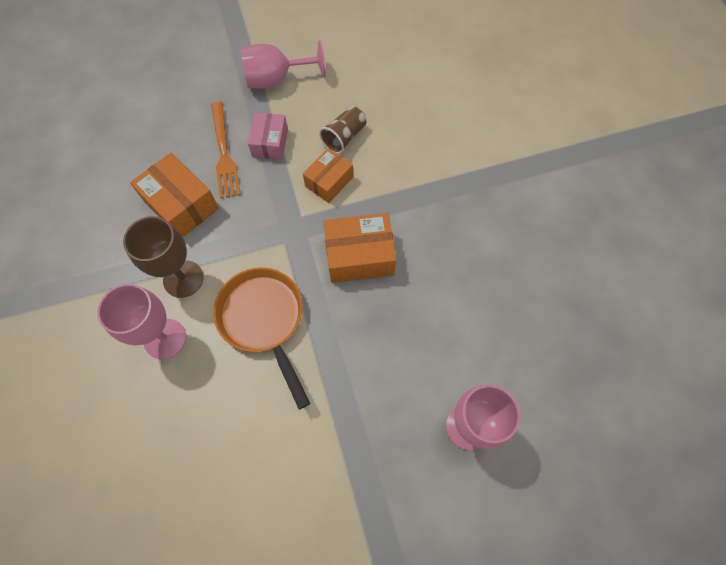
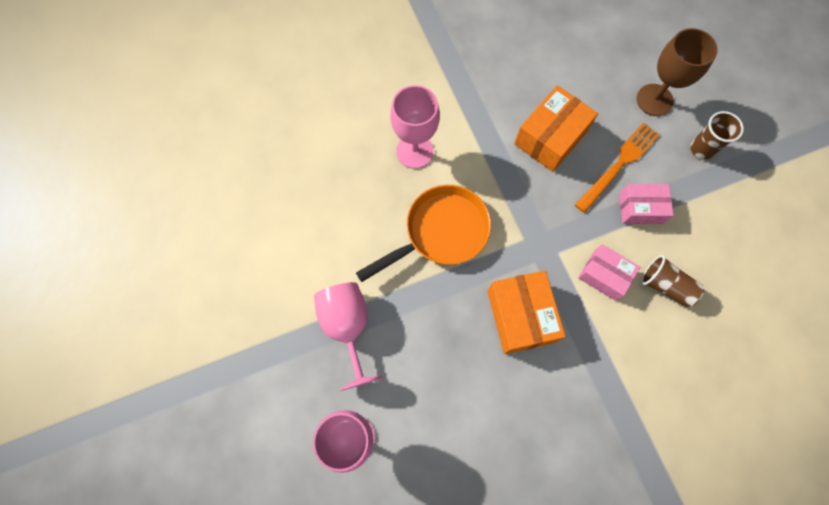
camera: 85 degrees right, 5 degrees up
(183, 279) = (473, 155): brown goblet -> brown goblet (654, 100)
(222, 87) = (701, 149): none -> brown cup
(224, 152) = (619, 165): orange fork -> orange fork turned 150 degrees clockwise
(276, 79) = (727, 202): pink goblet -> pink goblet (347, 327)
(329, 181) = (604, 275): orange box -> pink box

